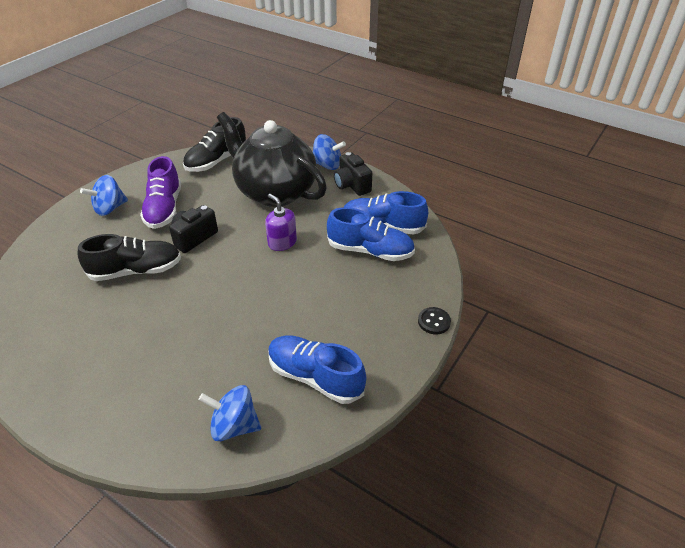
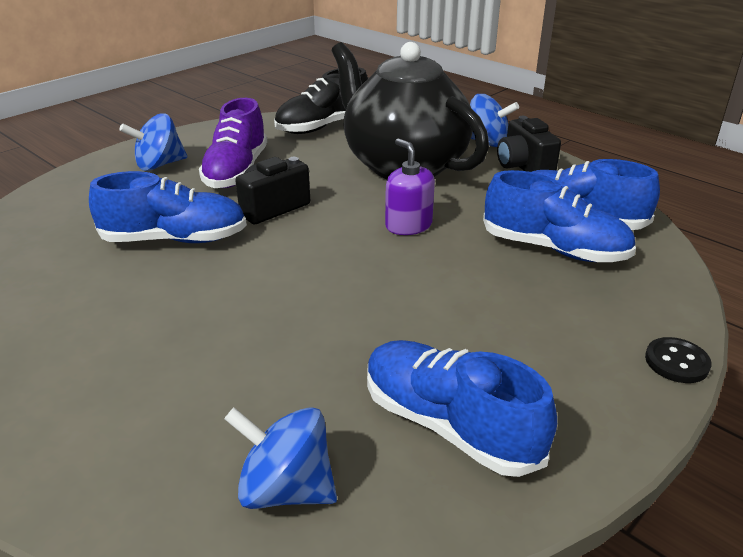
camera: 10 degrees right, 10 degrees down
(136, 271) = (175, 239): black shoe -> blue shoe

